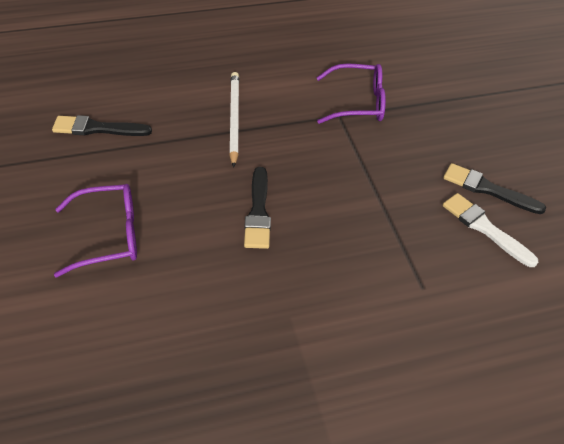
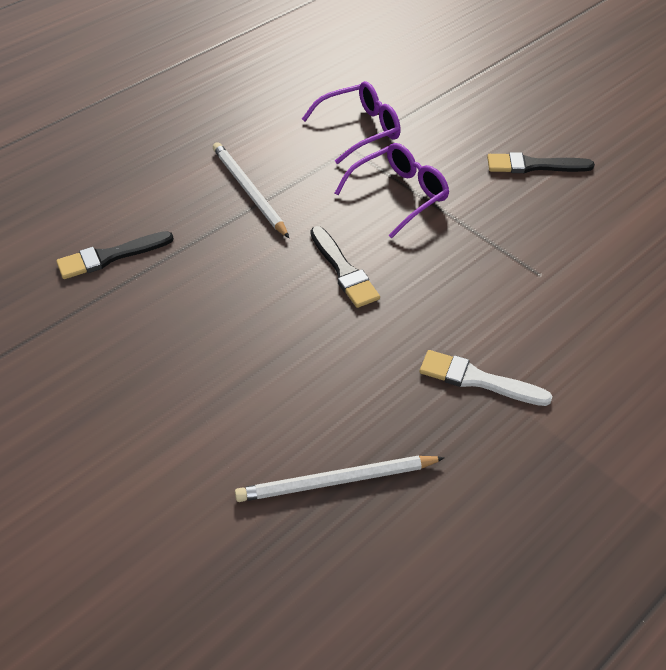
camera: 25 degrees left, 0 degrees up
(109, 236) = (214, 354): purple glasses -> purple glasses (399, 195)
(117, 387) = (336, 481): none -> white pencil
(484, 228) = (554, 201): white brush -> white brush (477, 380)

